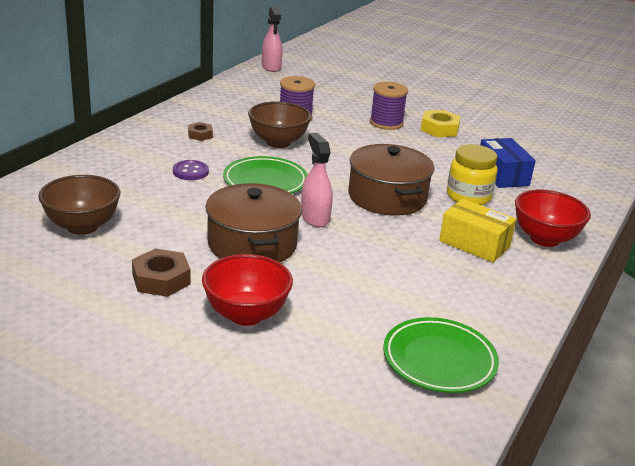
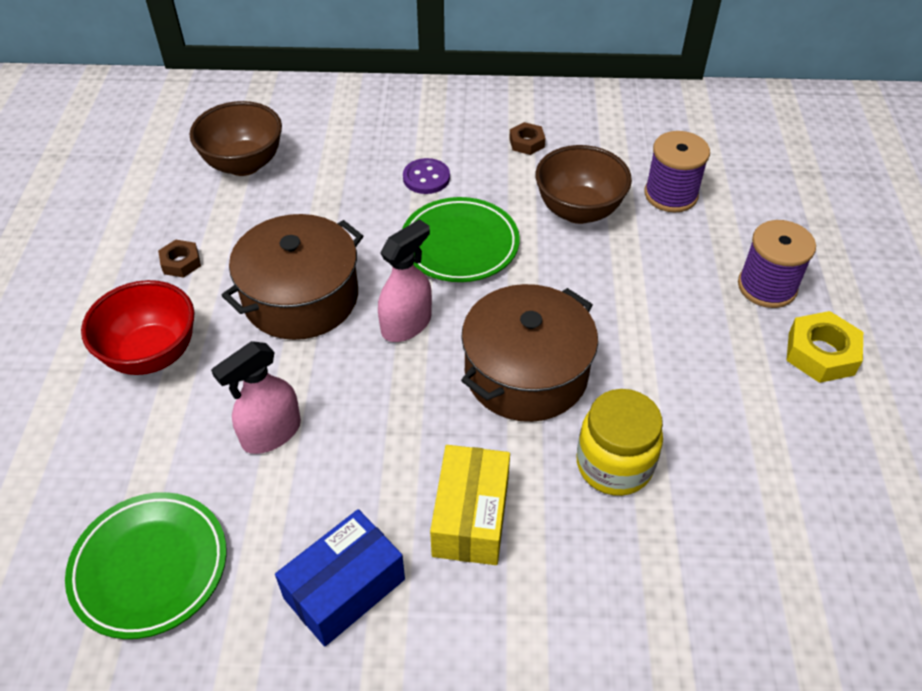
camera: 65 degrees right, 20 degrees up
(161, 279) = (181, 263): brown nut -> brown nut, size x0.61
(271, 67) = (807, 107): pink spray bottle -> pink spray bottle (271, 433)
(502, 175) = (736, 486): blue box -> blue box (344, 588)
(544, 239) = (561, 607): red bowl -> none

